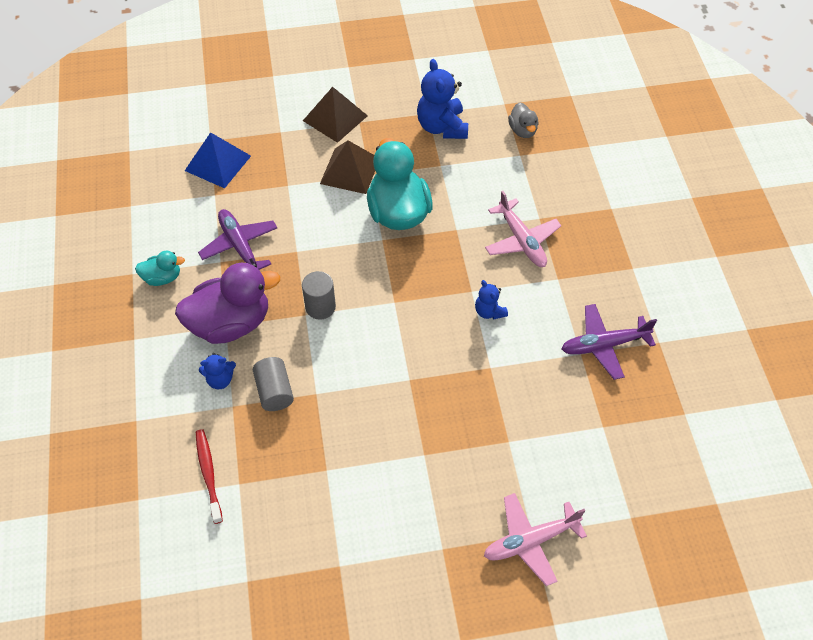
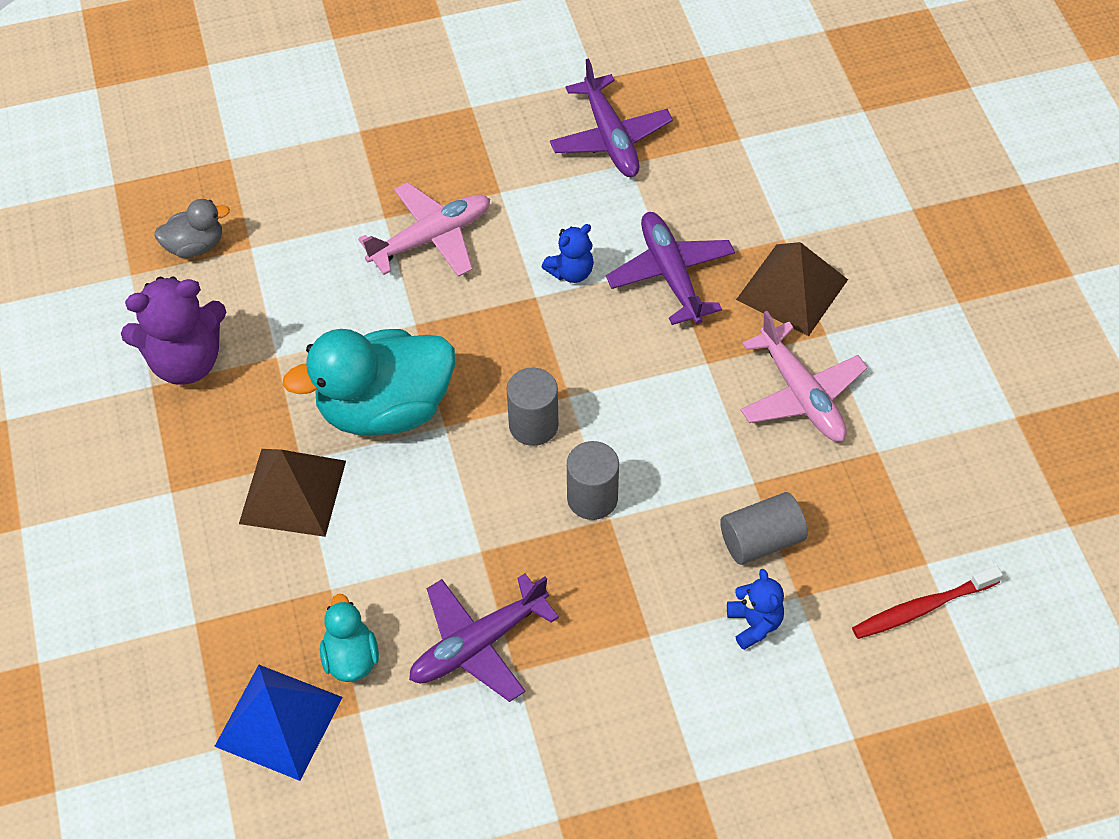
camera: 95 degrees left, 0 degrees up
(162, 277) = (561, 762): turquoise duck -> turquoise duck (351, 657)
(231, 323) = (643, 628): purple duck -> none
(335, 118) = (160, 532): brown pyramid -> brown pyramid (792, 289)
(376, 282) = (533, 425): none -> grey cylinder
(442, 127) = (186, 361): blue teddy bear -> purple teddy bear
(482, 367) = (671, 274): none -> purple plane
(530, 541) = (922, 209): pink plane -> pink plane (801, 394)

